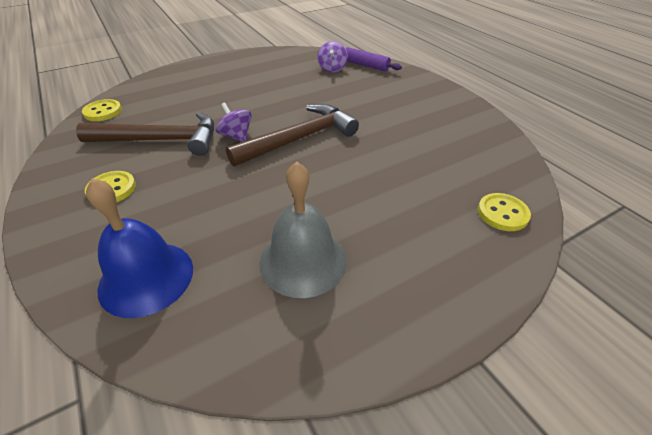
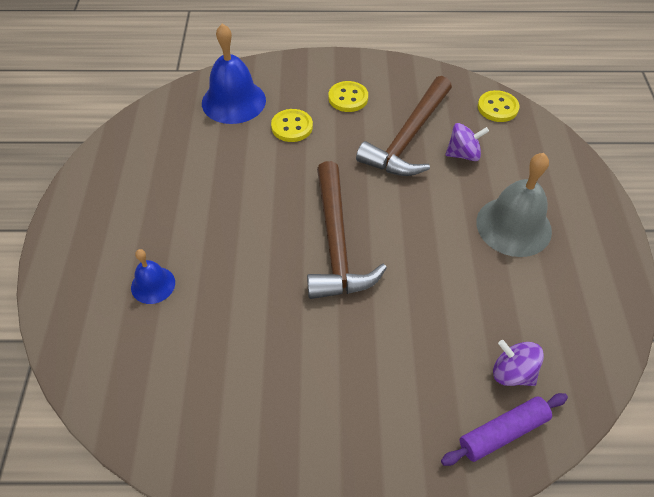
camera: 120 degrees right, 10 degrees up
(236, 136) = (378, 194): purple spinning top -> purple spinning top (463, 154)
(303, 261) = (177, 178): grey bell -> grey bell (513, 226)
(425, 210) = (153, 285): none -> blue bell
(502, 213) = (94, 343): yellow button -> yellow button (292, 127)

